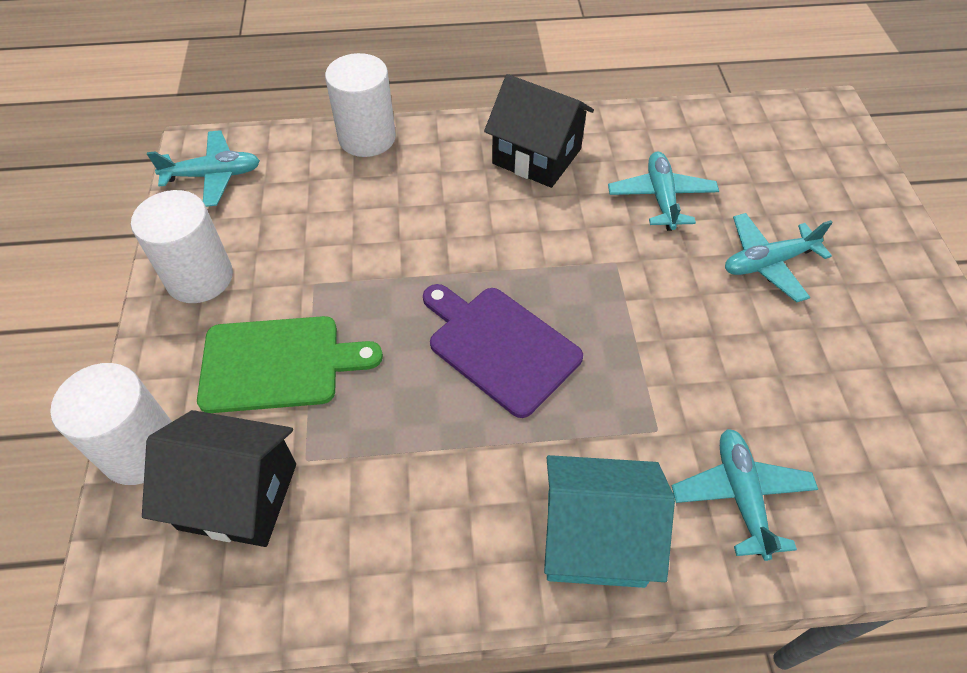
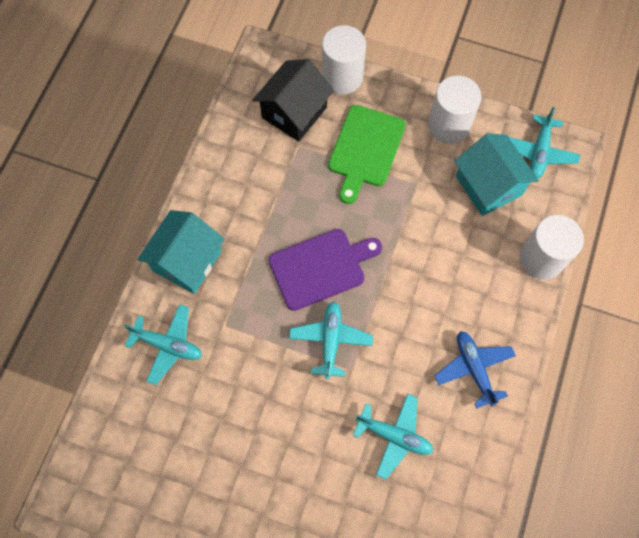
camera: 115 degrees right, 15 degrees up
(284, 209) = (488, 185): none -> turquoise house
(536, 156) = (474, 369): black house -> blue plane
(768, 263) = (303, 472): turquoise plane -> turquoise plane (330, 340)

